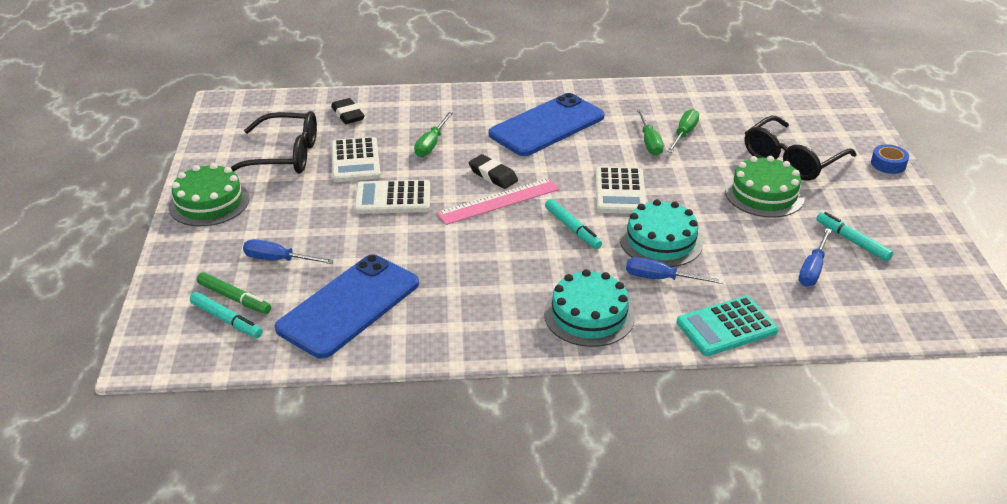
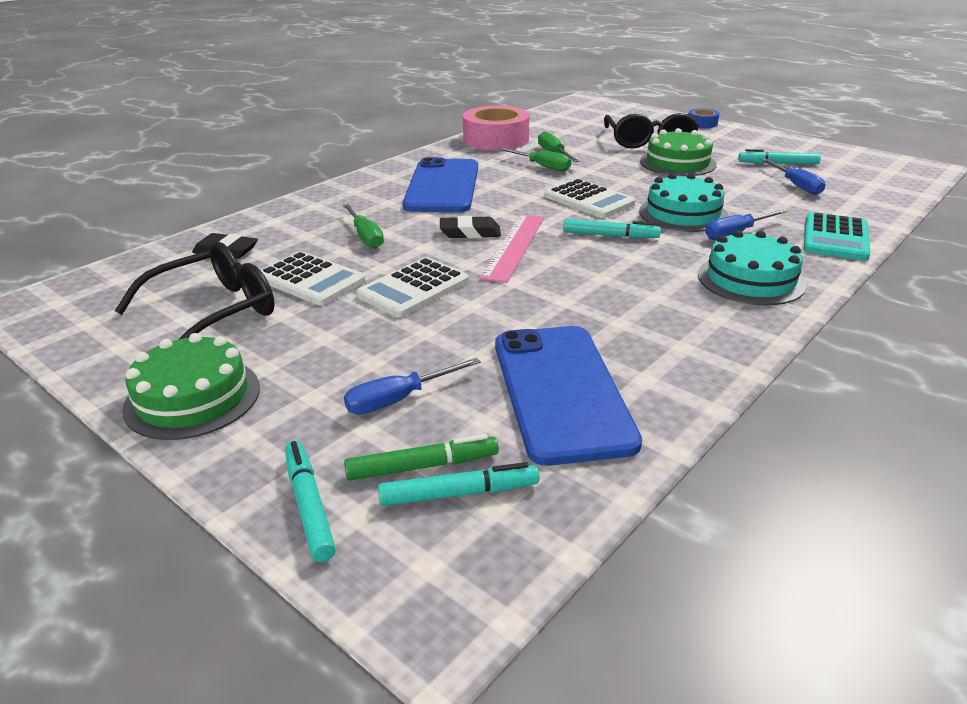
camera: 45 degrees left, 5 degrees down
(174, 284) = (309, 505): none -> turquoise marker
(669, 97) = (496, 139): none -> pink tape

